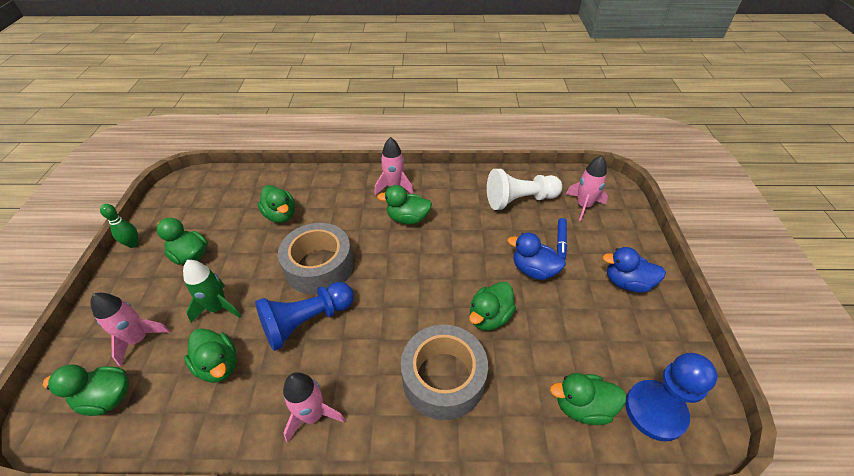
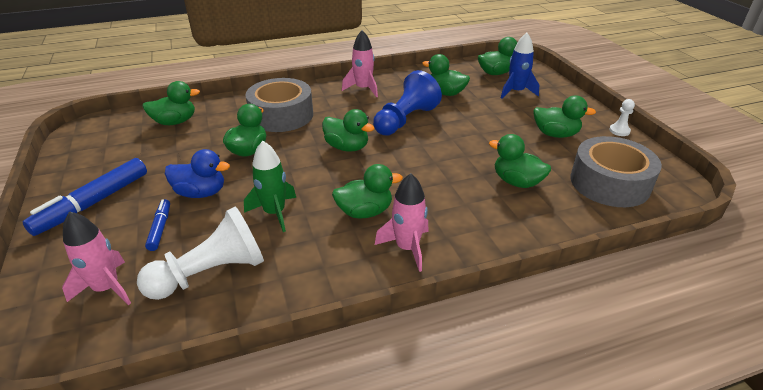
camera: 160 degrees right, 10 degrees down
(133, 244) = (619, 131): green bowling pin -> white pawn
(139, 339) = (516, 92): pink rocket -> blue rocket
(218, 307) = (483, 113): green rocket -> green rocket (274, 213)
(319, 266) = (428, 151): grey tape -> grey tape (609, 183)
(390, 293) = (347, 147): none -> green duck
(627, 282) = (93, 203): blue duck -> blue marker
(655, 411) = (118, 129): blue pawn -> none

